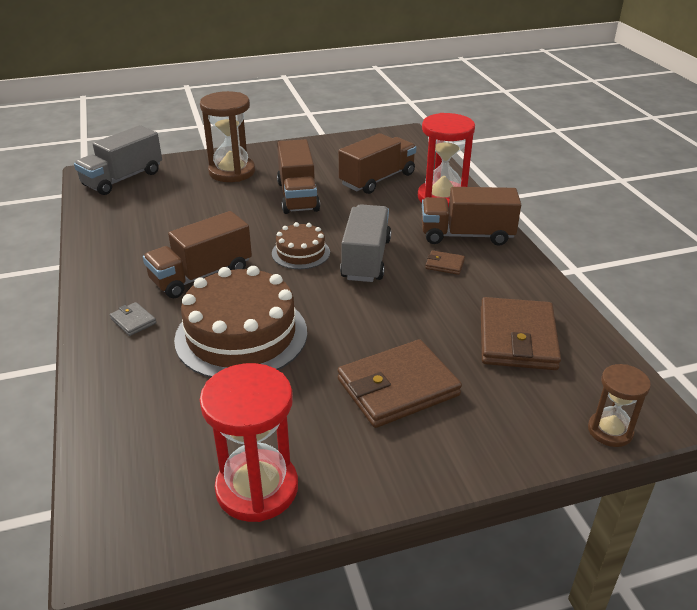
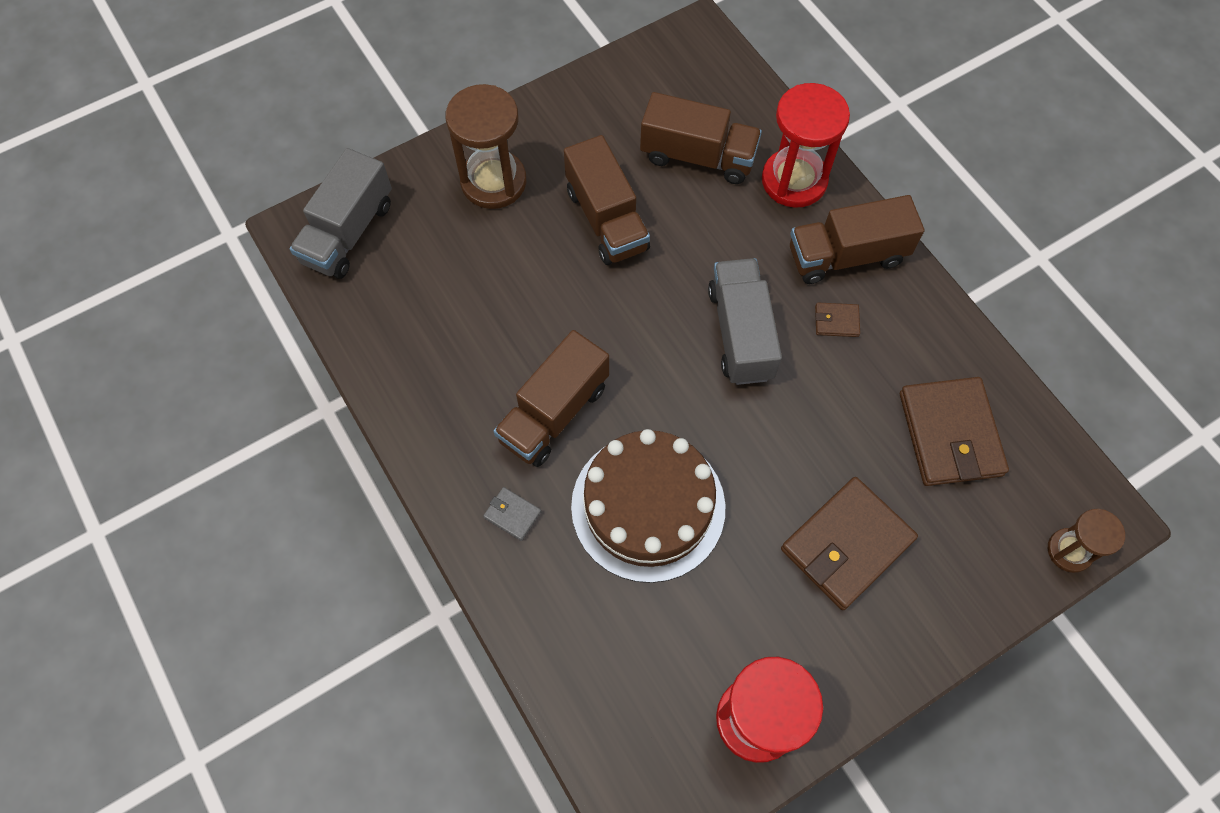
camera: 15 degrees left, 30 degrees up
(300, 253) = (657, 339): brown cake -> none
(377, 179) = (698, 156): brown truck -> brown truck turned 75 degrees clockwise

